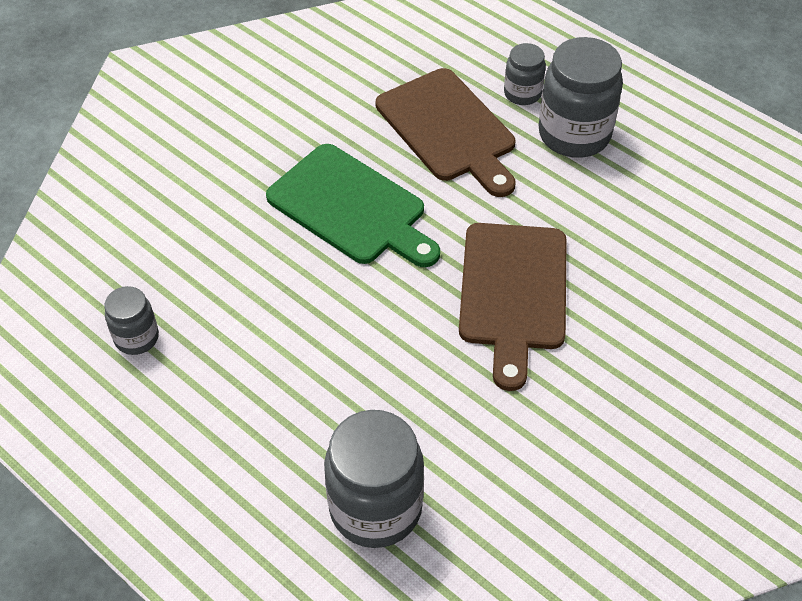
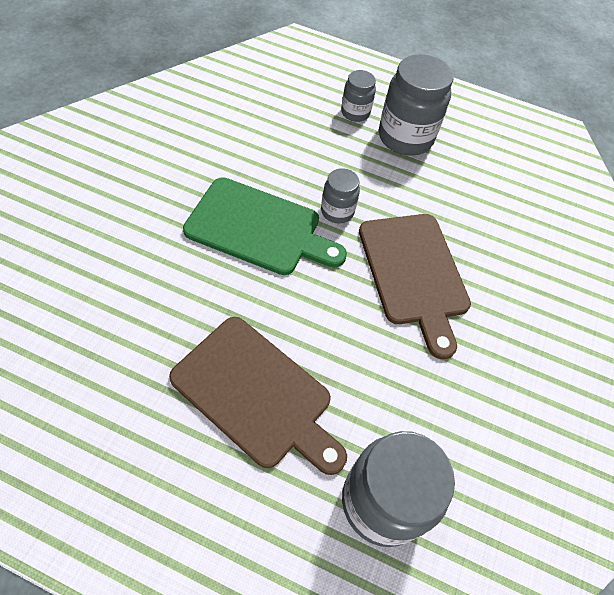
camera: 25 degrees left, 5 degrees up
(136, 338) = (106, 392): grey jar -> grey jar (337, 211)
(449, 129) = (311, 149): brown cutting board -> brown cutting board (256, 394)

